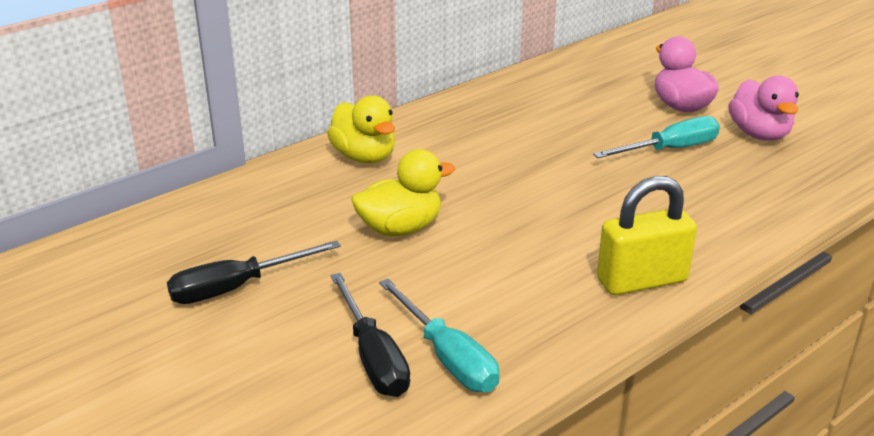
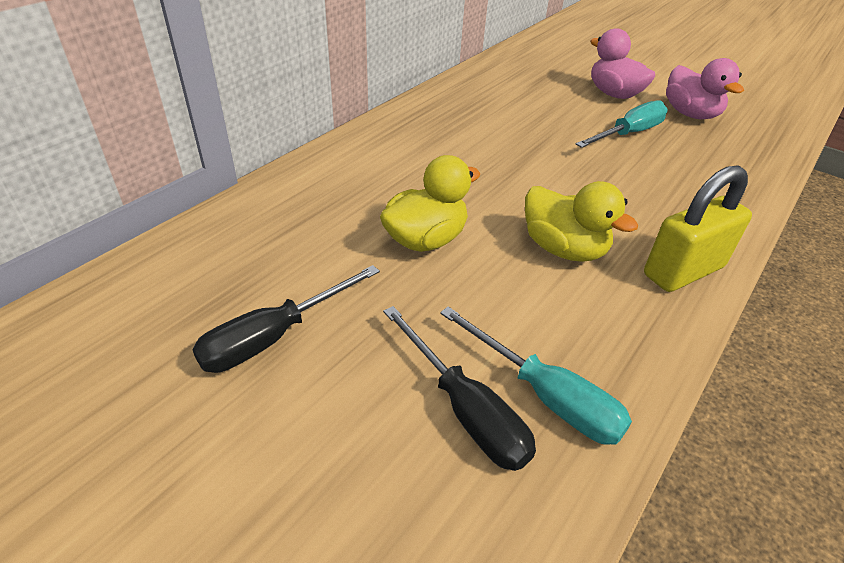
camera: 15 degrees left, 10 degrees up
(364, 157) = (357, 164): yellow duck -> yellow duck (563, 249)

